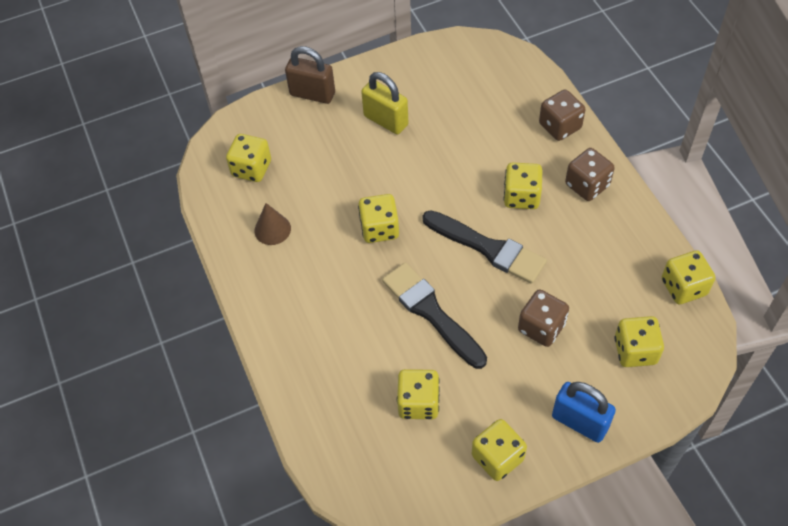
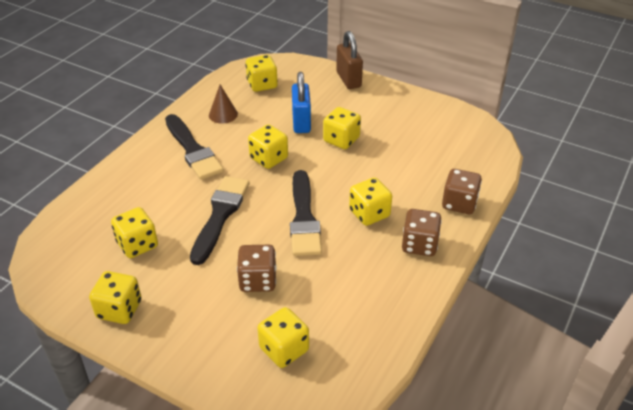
camera: 50 degrees right, 15 degrees down
(309, 286) = (193, 150): none -> black brush
(386, 120) = (363, 119): yellow padlock -> none
(579, 422) = (186, 344): blue padlock -> blue padlock (301, 122)
(683, 287) = (378, 353): yellow dice -> yellow dice (341, 140)

